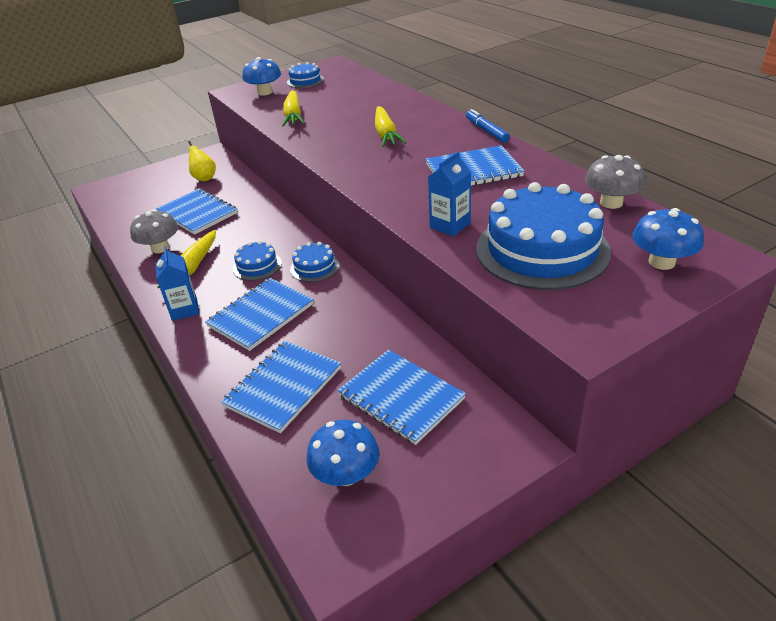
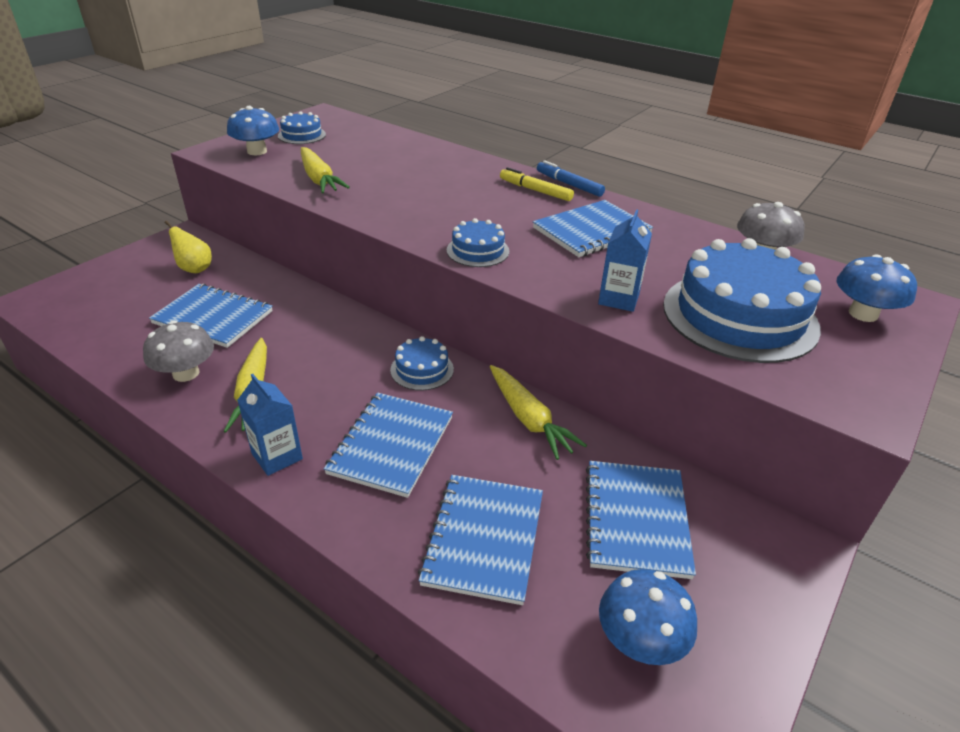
camera: 25 degrees left, 0 degrees up
(257, 266) = (344, 379): blue cake -> blue cake (478, 251)
(386, 134) = (456, 195): yellow carrot -> yellow carrot (529, 419)
(401, 397) = (636, 519): blue notebook -> blue notebook turned 75 degrees clockwise
(453, 134) = (535, 190): none -> yellow marker

